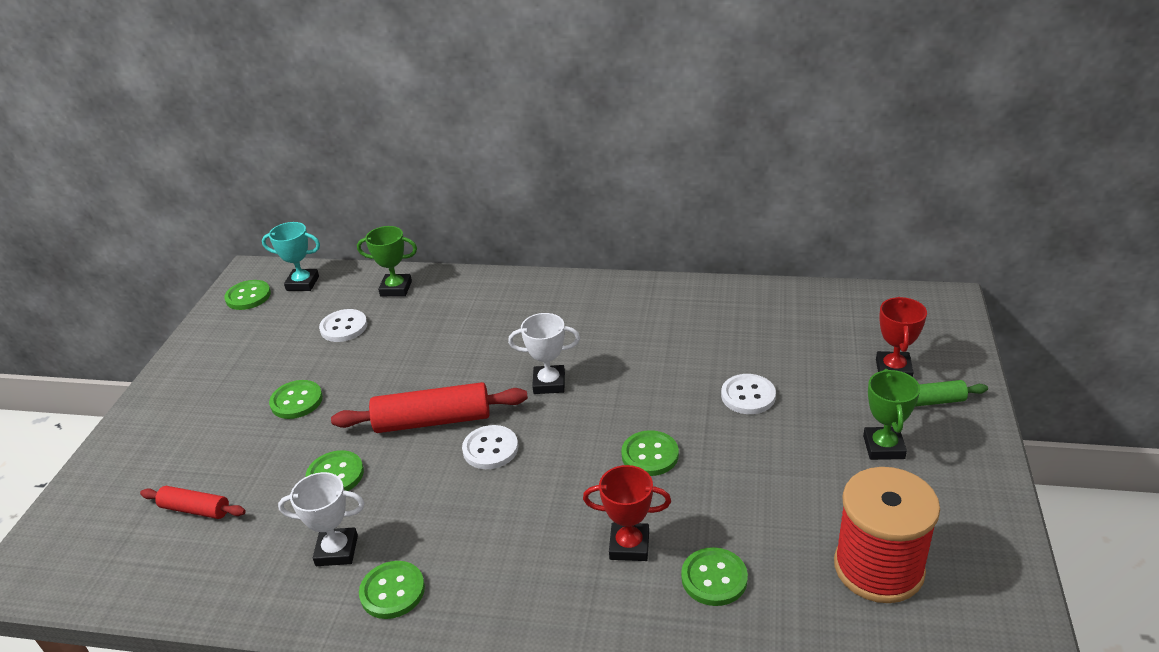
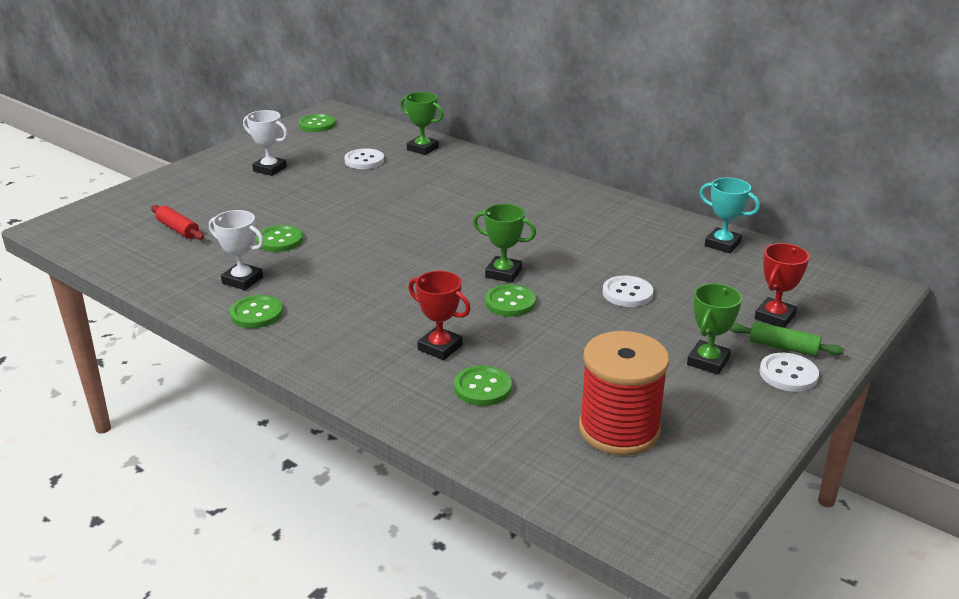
camera: 25 degrees right, 5 degrees down
(296, 401) = (293, 192): green button -> none
(302, 283) = (360, 127): turquoise trophy -> turquoise trophy (722, 244)
(433, 421) = (373, 232): red rolling pin -> none
(490, 449) = (397, 260): white button -> white button (788, 374)
(549, 383) = (478, 237): white trophy -> white trophy (270, 169)
(612, 420) = (503, 273): none -> green trophy

